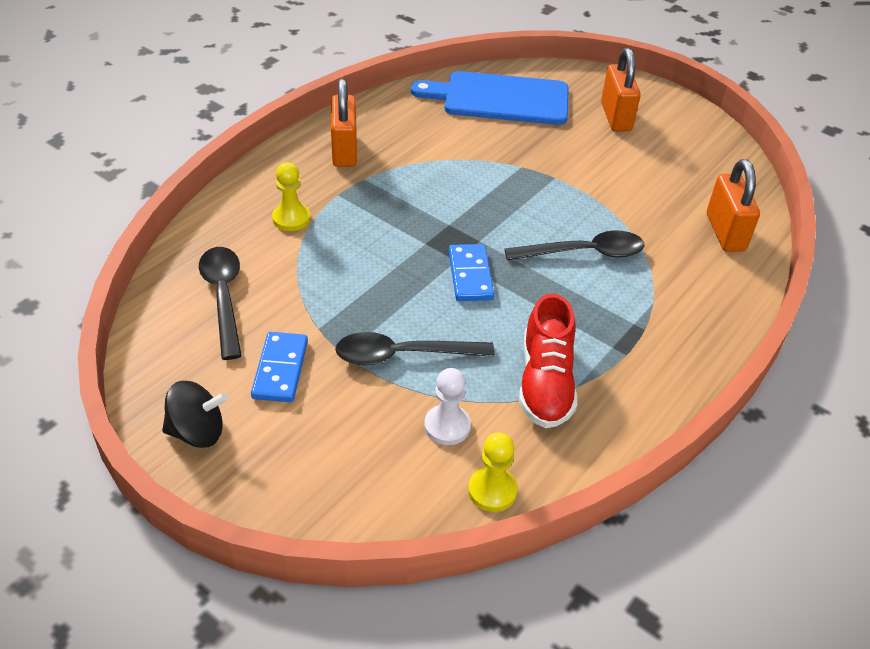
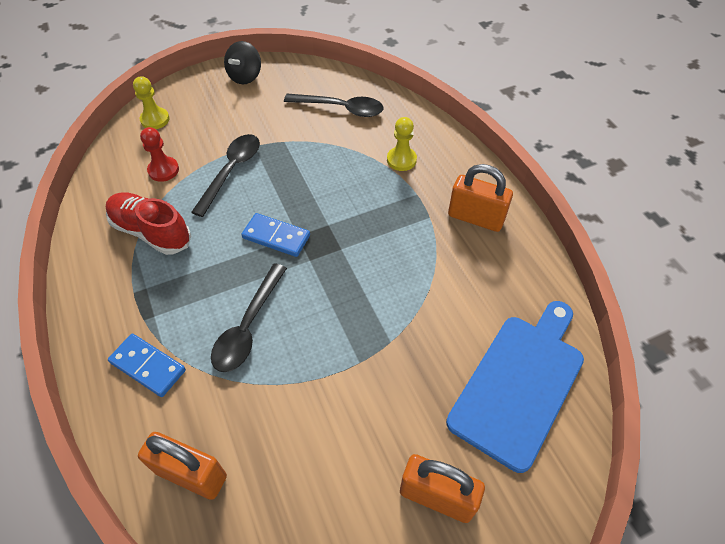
camera: 120 degrees right, 10 degrees up
(280, 369) = (263, 116): blue domino -> blue domino (148, 366)
(447, 426) = (163, 170): white pawn -> red pawn
(492, 490) = (107, 171): yellow pawn -> yellow pawn (155, 119)

